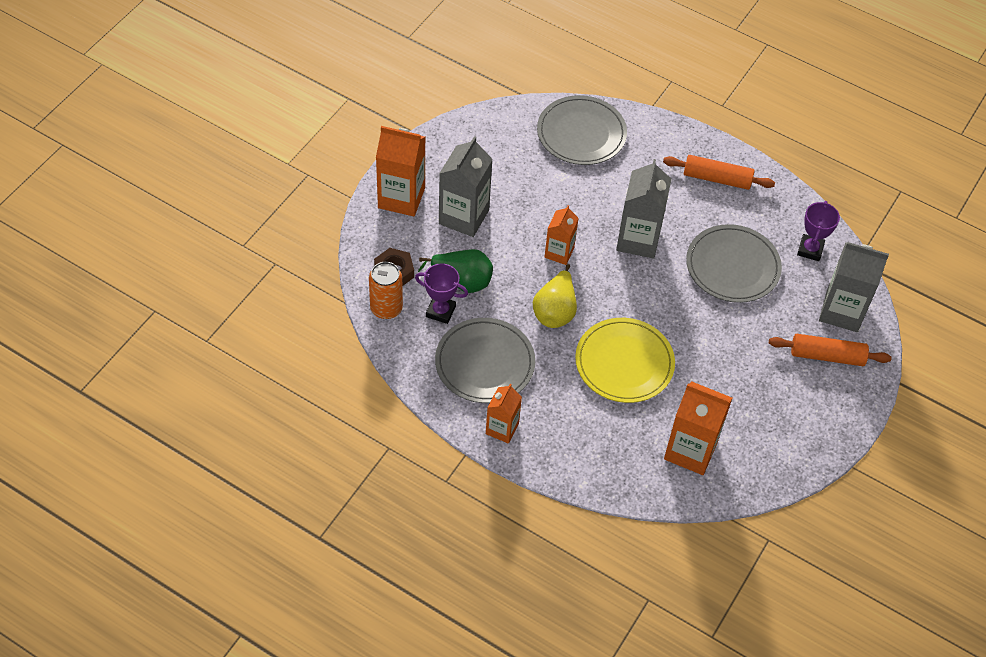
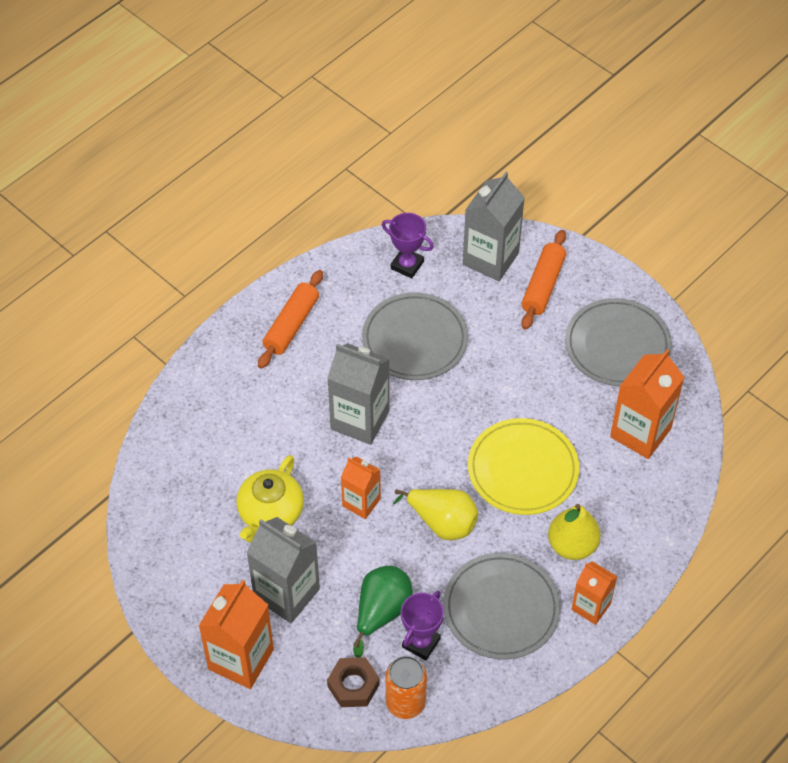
camera: 75 degrees left, 0 degrees up
(532, 195) = (270, 514): none -> yellow teapot
(558, 408) = (572, 545): none -> yellow pear
(581, 133) = (190, 444): grey plate -> grey plate (617, 345)

